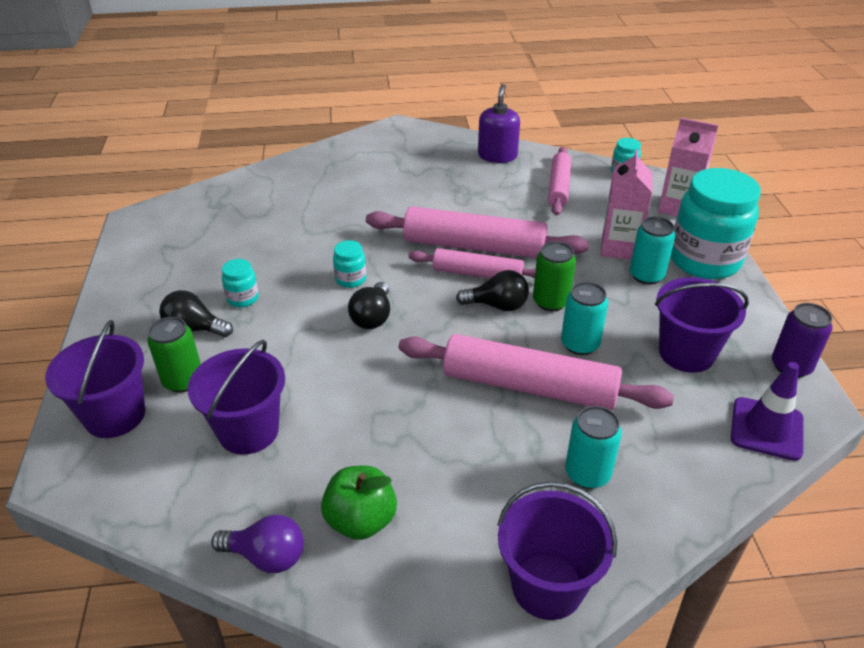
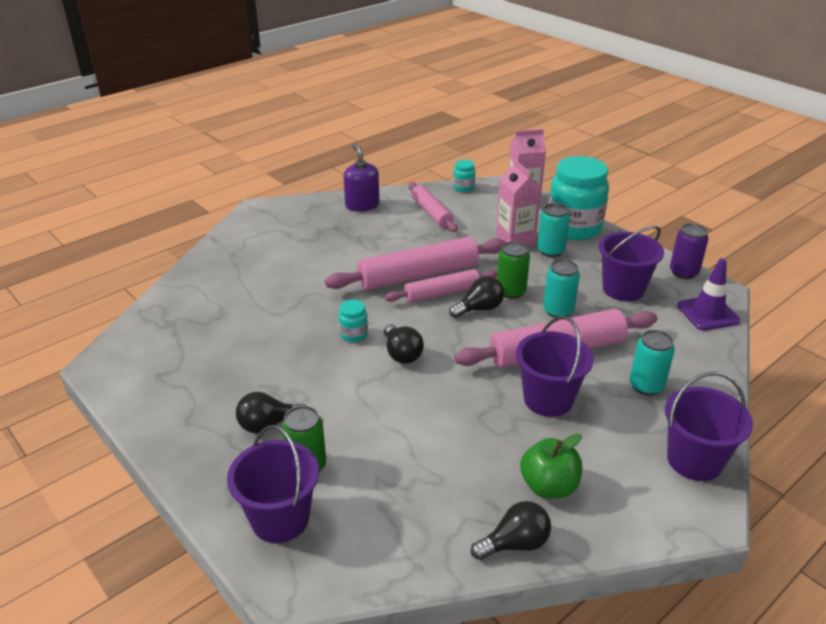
camera: 35 degrees left, 5 degrees down
(243, 298) = (282, 385): turquoise jar -> none
(248, 431) = (403, 473): purple bucket -> purple bucket (548, 399)
(267, 556) = (515, 544): purple light bulb -> black light bulb

